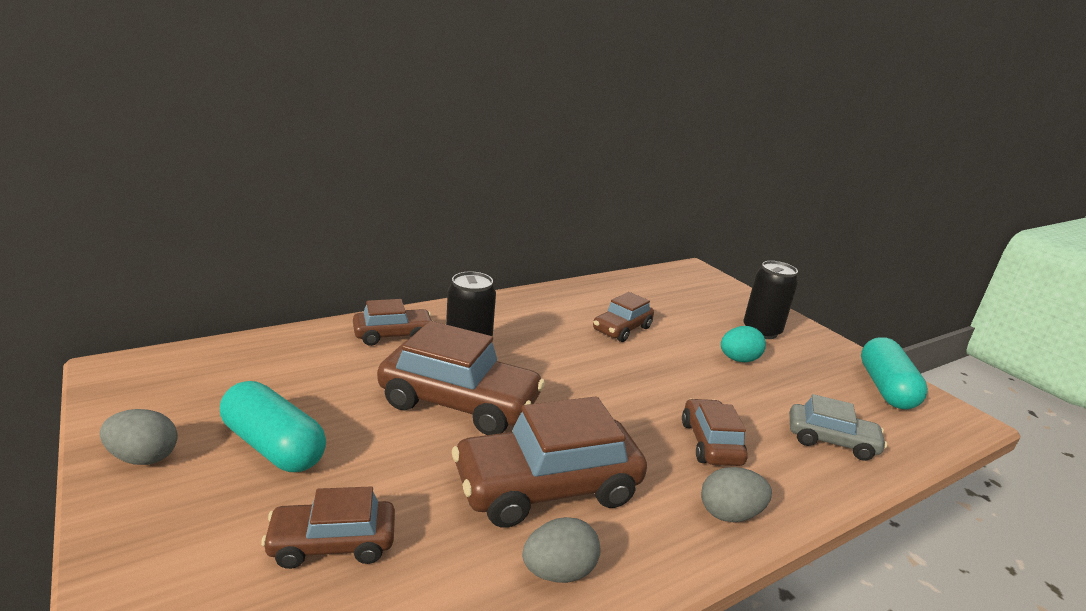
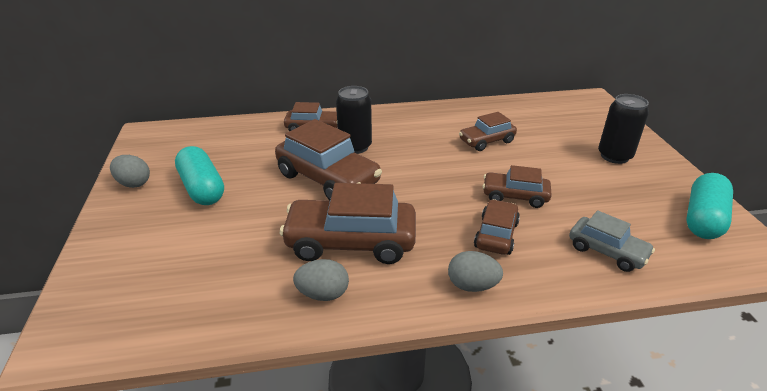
camera: 25 degrees right, 10 degrees up
(332, 543) = (203, 249): brown car -> brown car (515, 196)
(738, 360) = (572, 176): turquoise egg -> none

